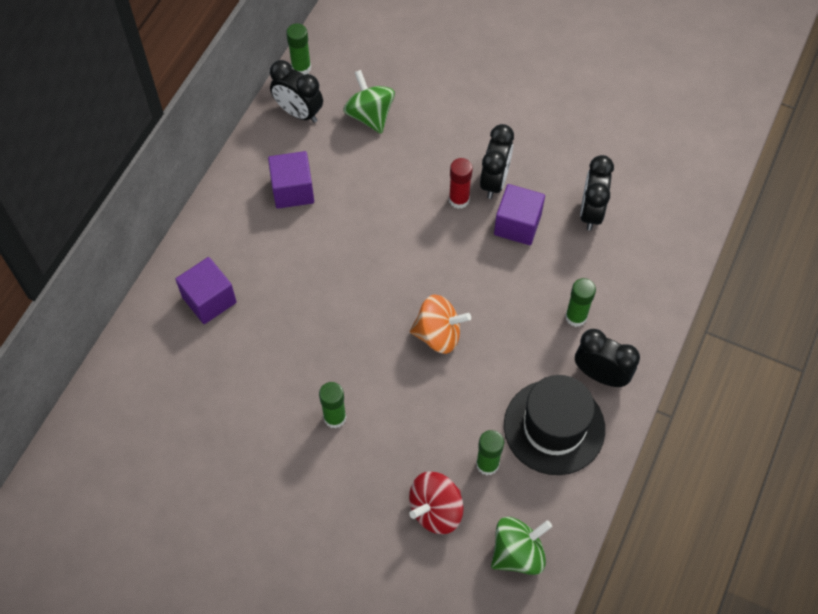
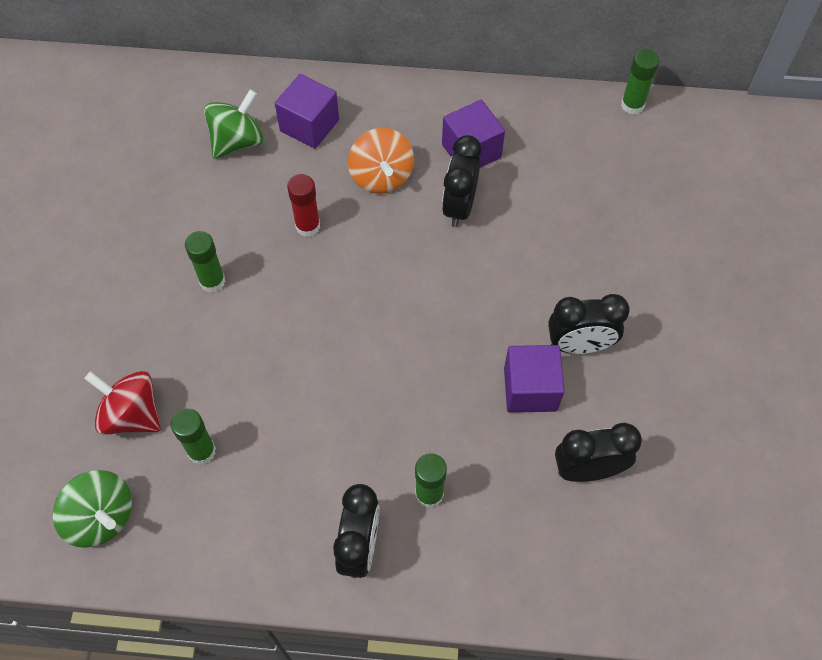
camera: 70 degrees right, 0 degrees up
(299, 113) = (572, 123): black clock -> black clock (459, 206)
(370, 115) = (605, 189): green spinning top -> green spinning top (237, 141)
(438, 334) = (348, 349): orange spinning top -> orange spinning top (381, 176)
(459, 200) = (535, 315): red glue stick -> red glue stick (307, 226)
(554, 427) = (271, 511): black hat -> none

